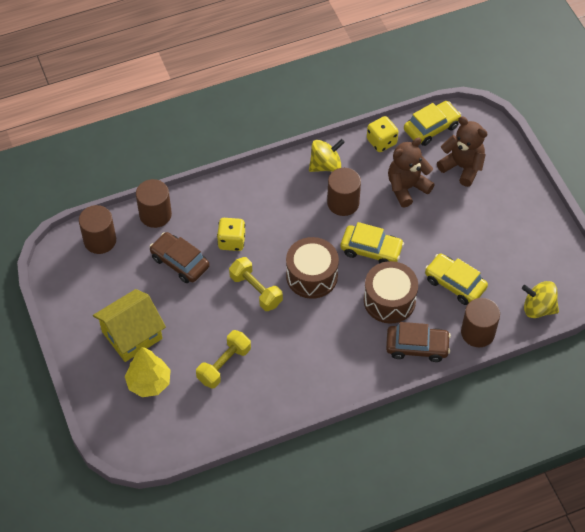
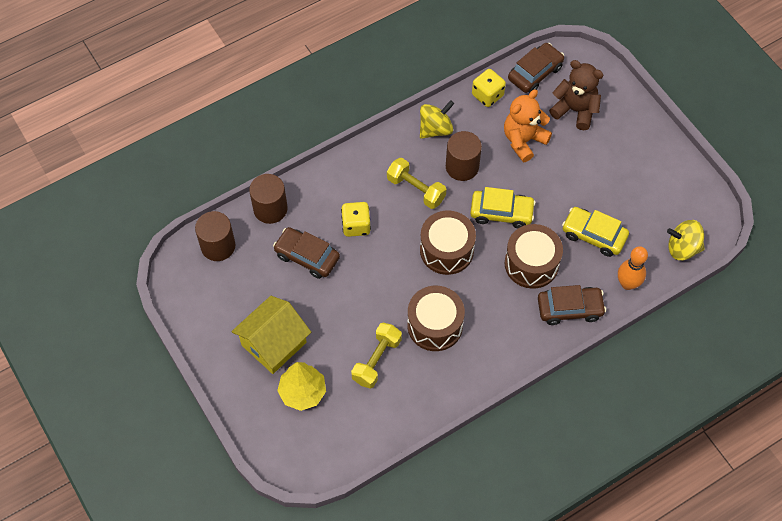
camera: 10 degrees left, 5 degrees up
(256, 290) = (392, 274): yellow dumbbell -> yellow dumbbell (416, 189)
(285, 342) = (435, 325): none -> brown drum
(407, 187) = (523, 140): brown teddy bear -> orange teddy bear
(431, 128) = (535, 73): yellow car -> brown car
(477, 332) = (627, 284): brown cylinder -> orange bowling pin

